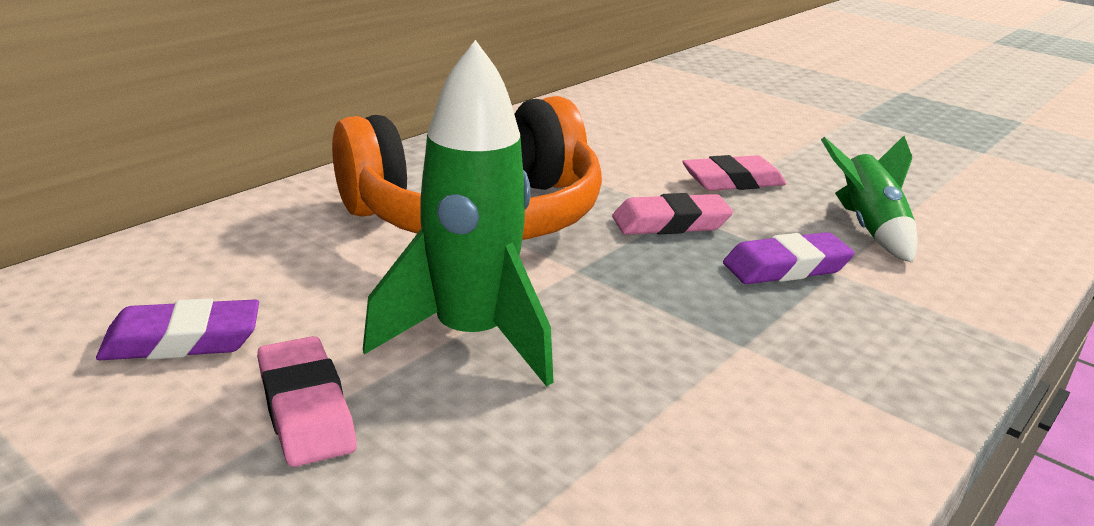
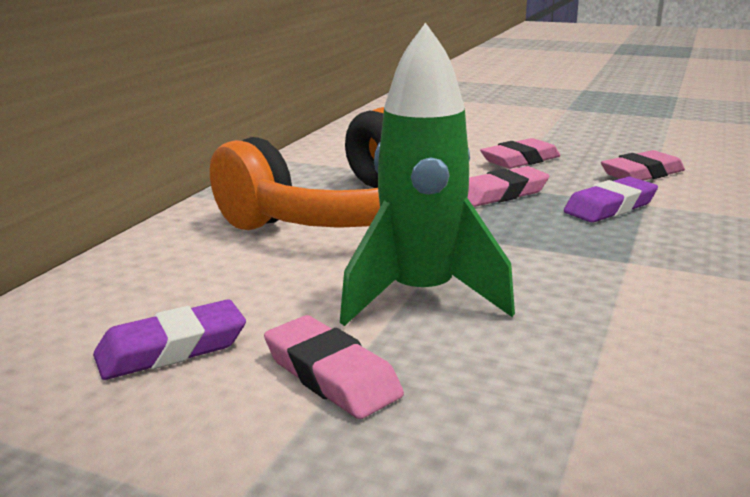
camera: 15 degrees left, 5 degrees down
(868, 228) = (642, 174): green rocket -> pink eraser

